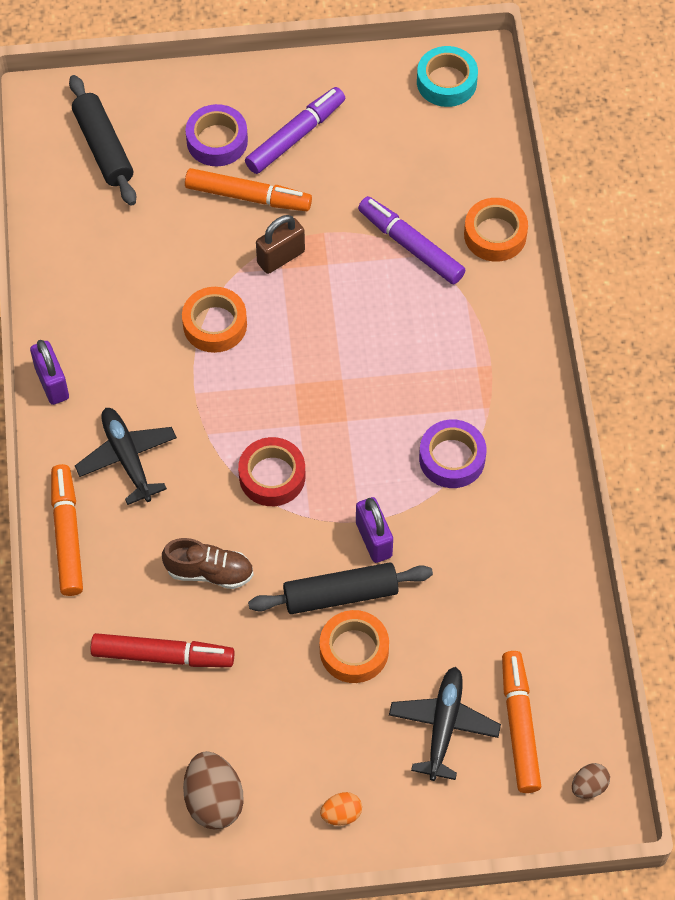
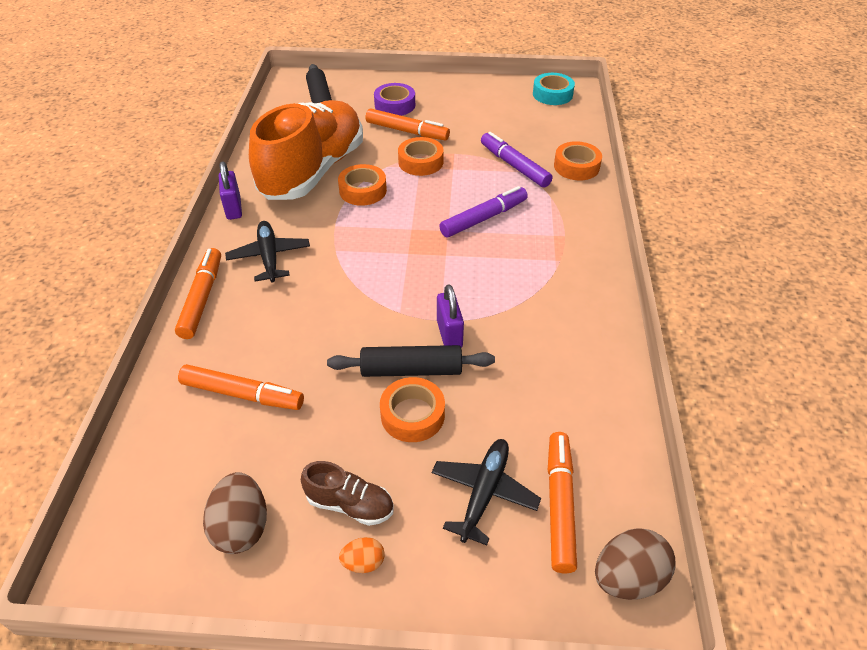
camera: 10 degrees right, 15 degrees down
(137, 297) = (313, 171): none -> orange shoe
(163, 656) = (242, 394): red marker -> orange marker
(209, 572) = (305, 338): brown shoe -> brown shoe (350, 504)
(272, 476) = (377, 282): red tape -> none
(281, 257) = (420, 162): brown padlock -> orange tape
(296, 136) = (447, 108): purple marker -> purple marker (484, 218)
(452, 458) = (525, 288): purple tape -> none
(589, 786) = (628, 577): brown egg -> brown egg, size x1.84

